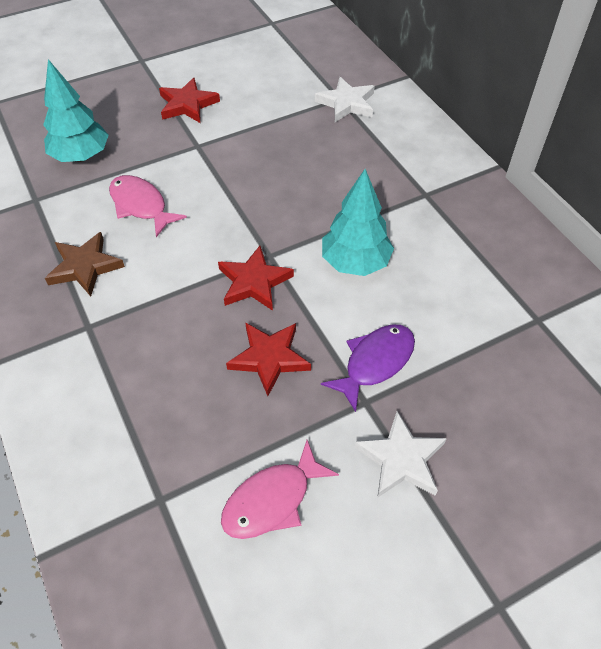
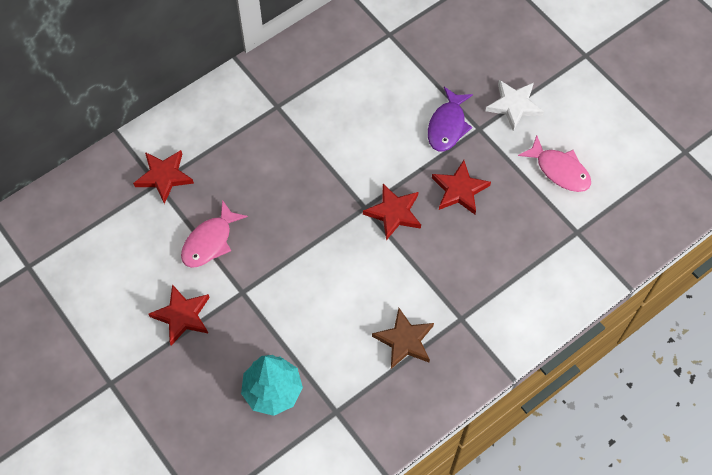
camera: 100 degrees left, 10 degrees up
(141, 205) = (328, 318): pink fish -> pink fish (210, 241)
(347, 103) = (164, 176): white star -> red star
(355, 263) = (360, 147): turquoise tree -> none
(375, 363) = (447, 126): purple fish -> purple fish turned 105 degrees counterclockwise

